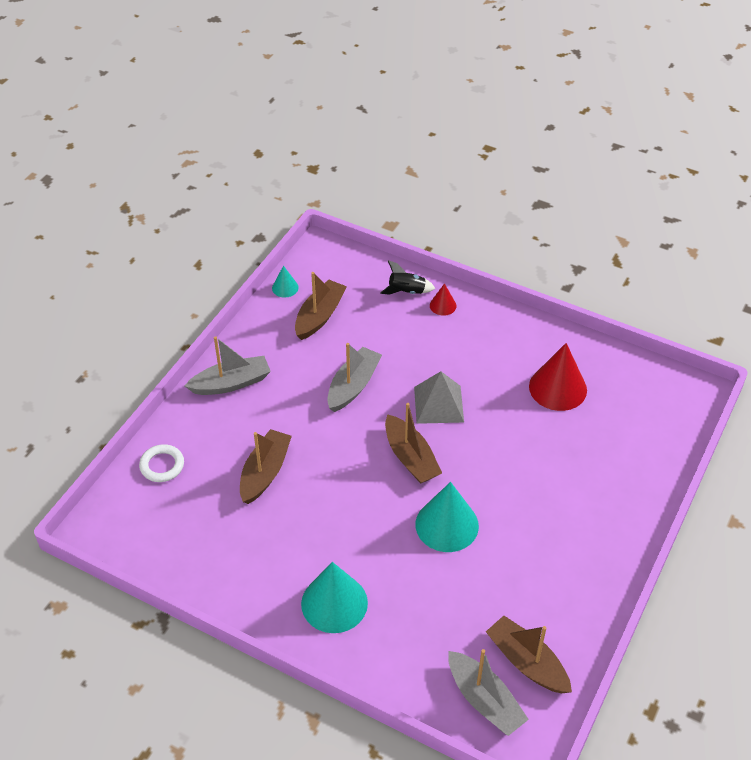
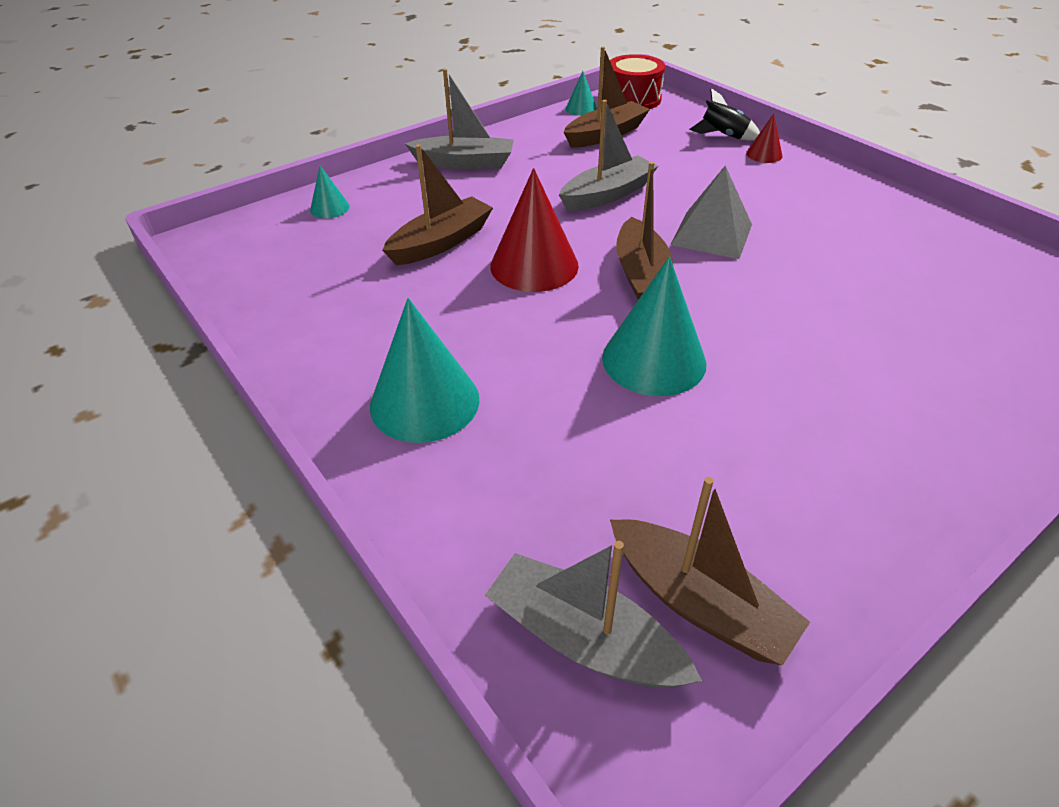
camera: 25 degrees right, 5 degrees down
(162, 465) = (329, 208): white ring -> turquoise cone
(320, 262) = (633, 99): none -> red drum
(484, 700) = (584, 638): grey boat -> grey boat turned 135 degrees clockwise
(527, 662) = (699, 602): brown boat -> brown boat turned 150 degrees clockwise
(558, 388) = (899, 257): red cone -> red cone (534, 265)

